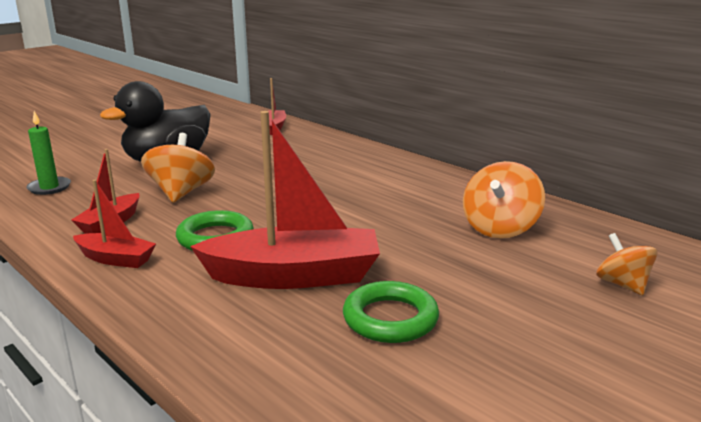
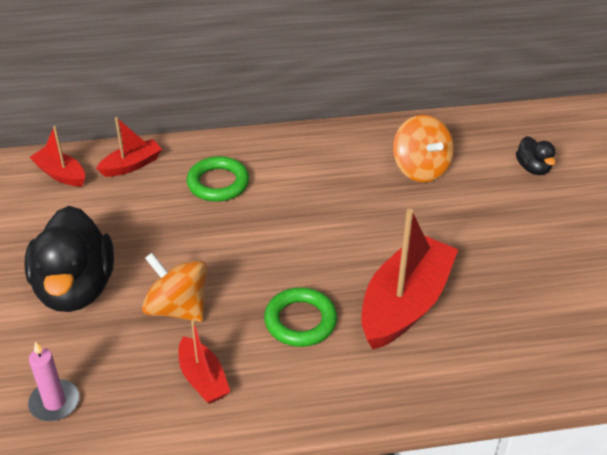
camera: 55 degrees left, 20 degrees up
(49, 188) = (54, 402): green candle -> pink candle
(115, 259) = (287, 396): red boat -> red boat (131, 165)
(390, 318) = (497, 285): green ring -> green ring (218, 183)
(622, 284) = (533, 168): orange spinning top -> black duck

